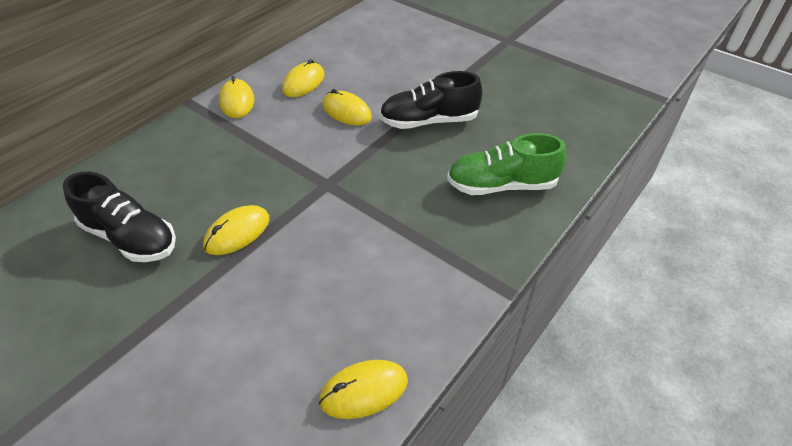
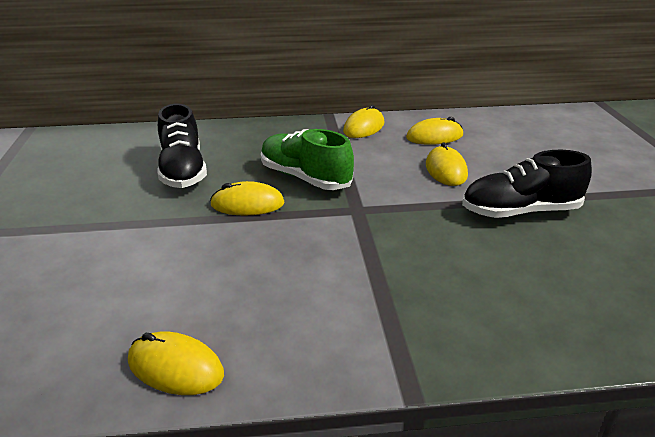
camera: 45 degrees right, 15 degrees down
(429, 121) = (520, 211): black shoe -> black shoe turned 45 degrees counterclockwise
(501, 185) = (534, 301): green shoe -> green shoe (305, 178)

